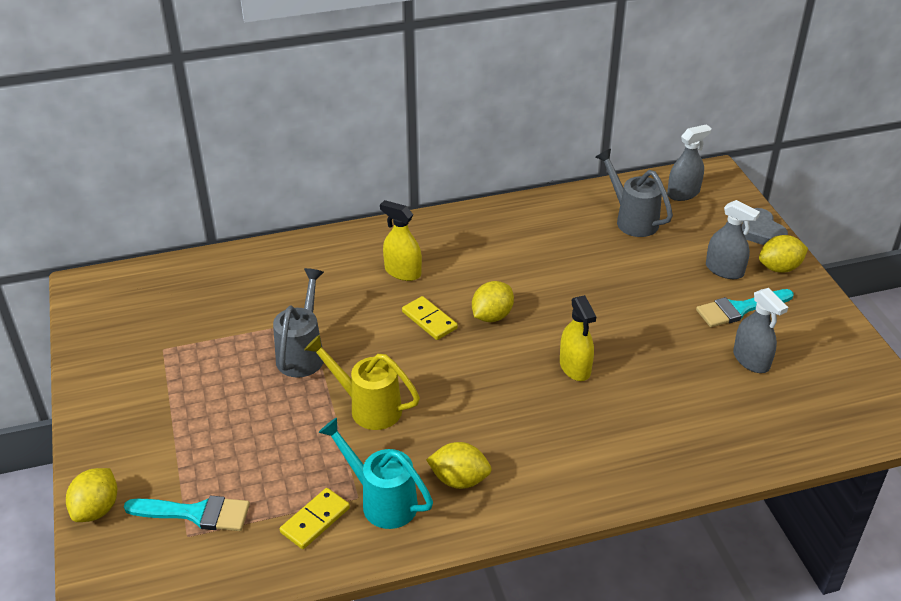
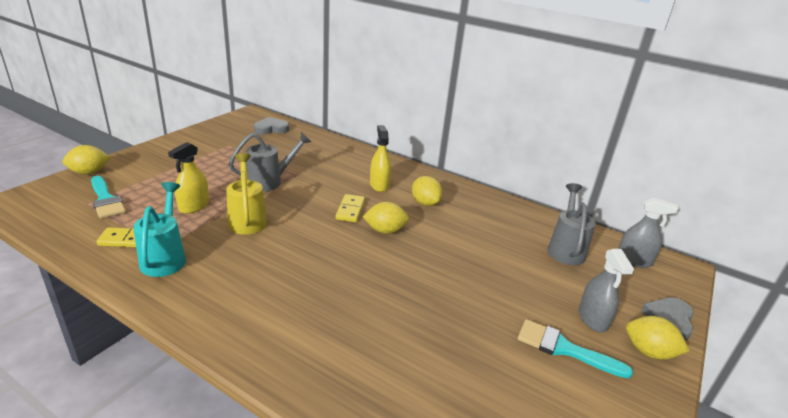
camera: 45 degrees right, 10 degrees down
(159, 289) = (271, 129): none -> grey heart
(459, 479) = (212, 281): yellow lemon -> yellow lemon (425, 203)
(575, 367) = (381, 286): yellow spray bottle -> yellow spray bottle (194, 206)
(751, 360) = (515, 385): grey spray bottle -> none

